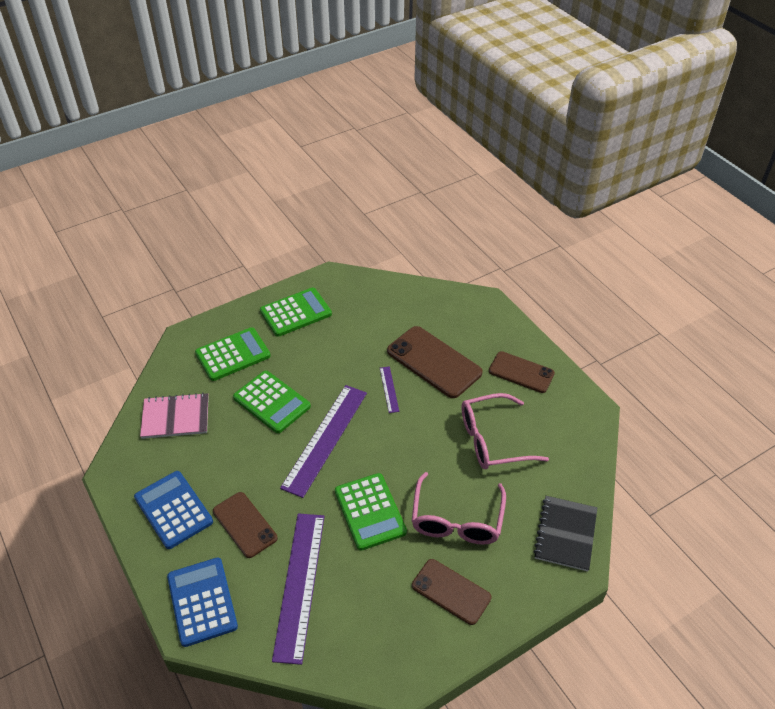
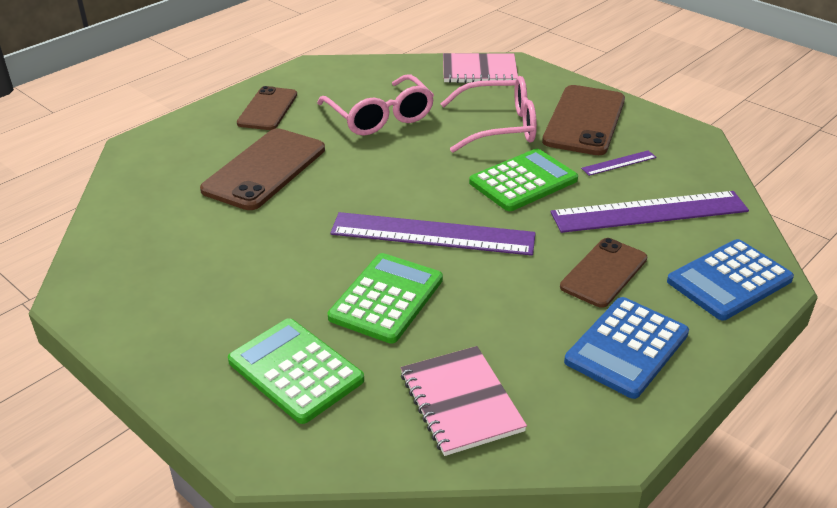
camera: 105 degrees left, 10 degrees down
(295, 312) = (177, 318): green calculator -> none
(389, 389) = (325, 197): purple ruler -> purple ruler (619, 163)
(451, 591) = (584, 120): brown phone -> brown phone, size x1.53
(565, 534) = (479, 71): black notebook -> pink notebook

